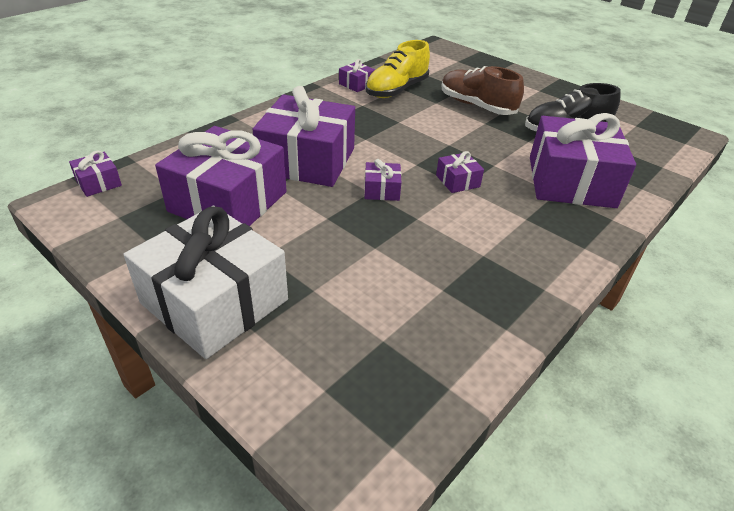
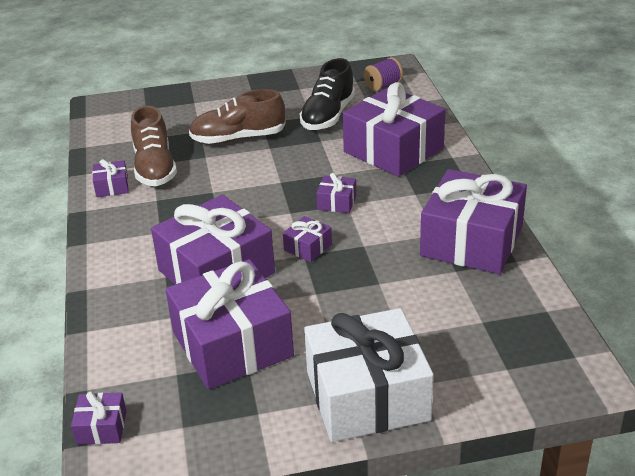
camera: 50 degrees left, 5 degrees down
(396, 90) = (155, 168): yellow shoe -> brown shoe
(500, 283) = (472, 241): none -> purple gift
(652, 140) = (383, 86): none -> purple spool

